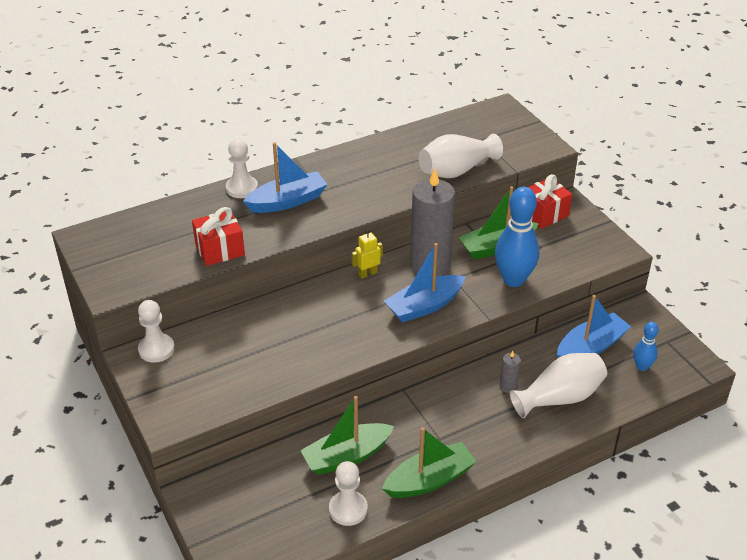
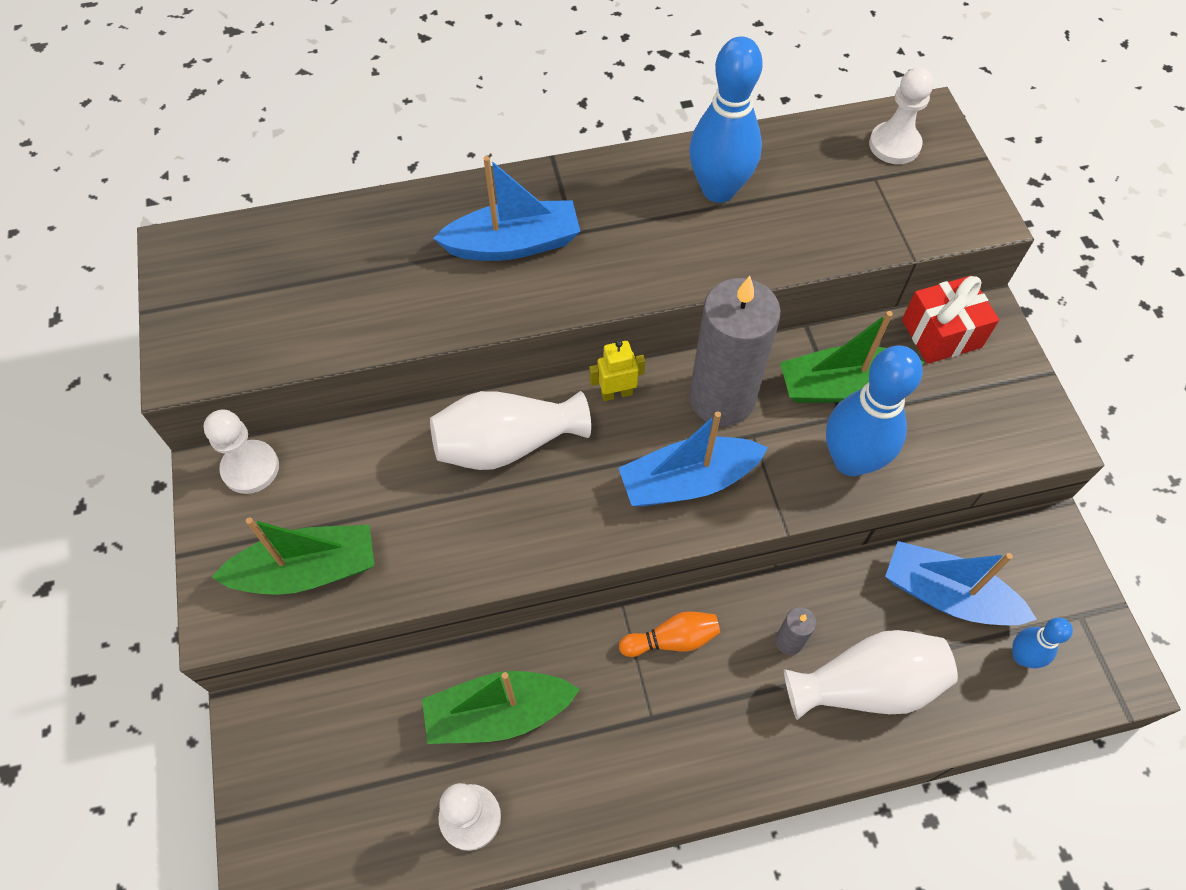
camera: 15 degrees right, 20 degrees up
(220, 249) = (376, 321): red gift -> none
(242, 188) = (450, 202): white pawn -> white pawn (894, 145)
(397, 158) = (718, 190): none -> blue bowling pin
(429, 480) = (611, 795): green boat -> green boat (307, 570)
(439, 400) = (672, 640): none -> orange bowling pin
(456, 170) = (810, 237): white vase -> white vase (506, 444)
(590, 347) = (947, 595): blue boat -> blue boat turned 135 degrees counterclockwise

